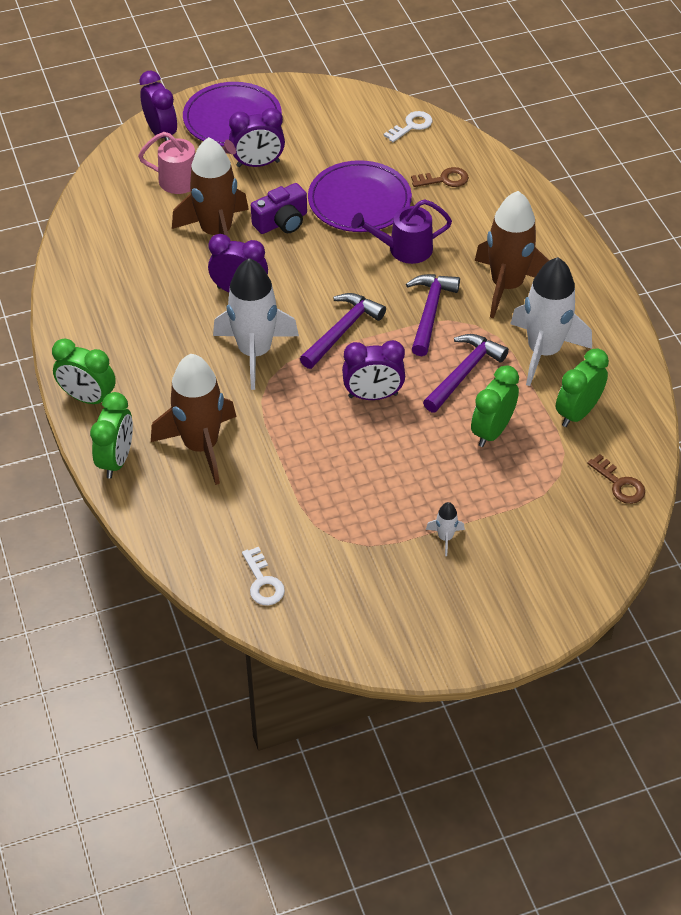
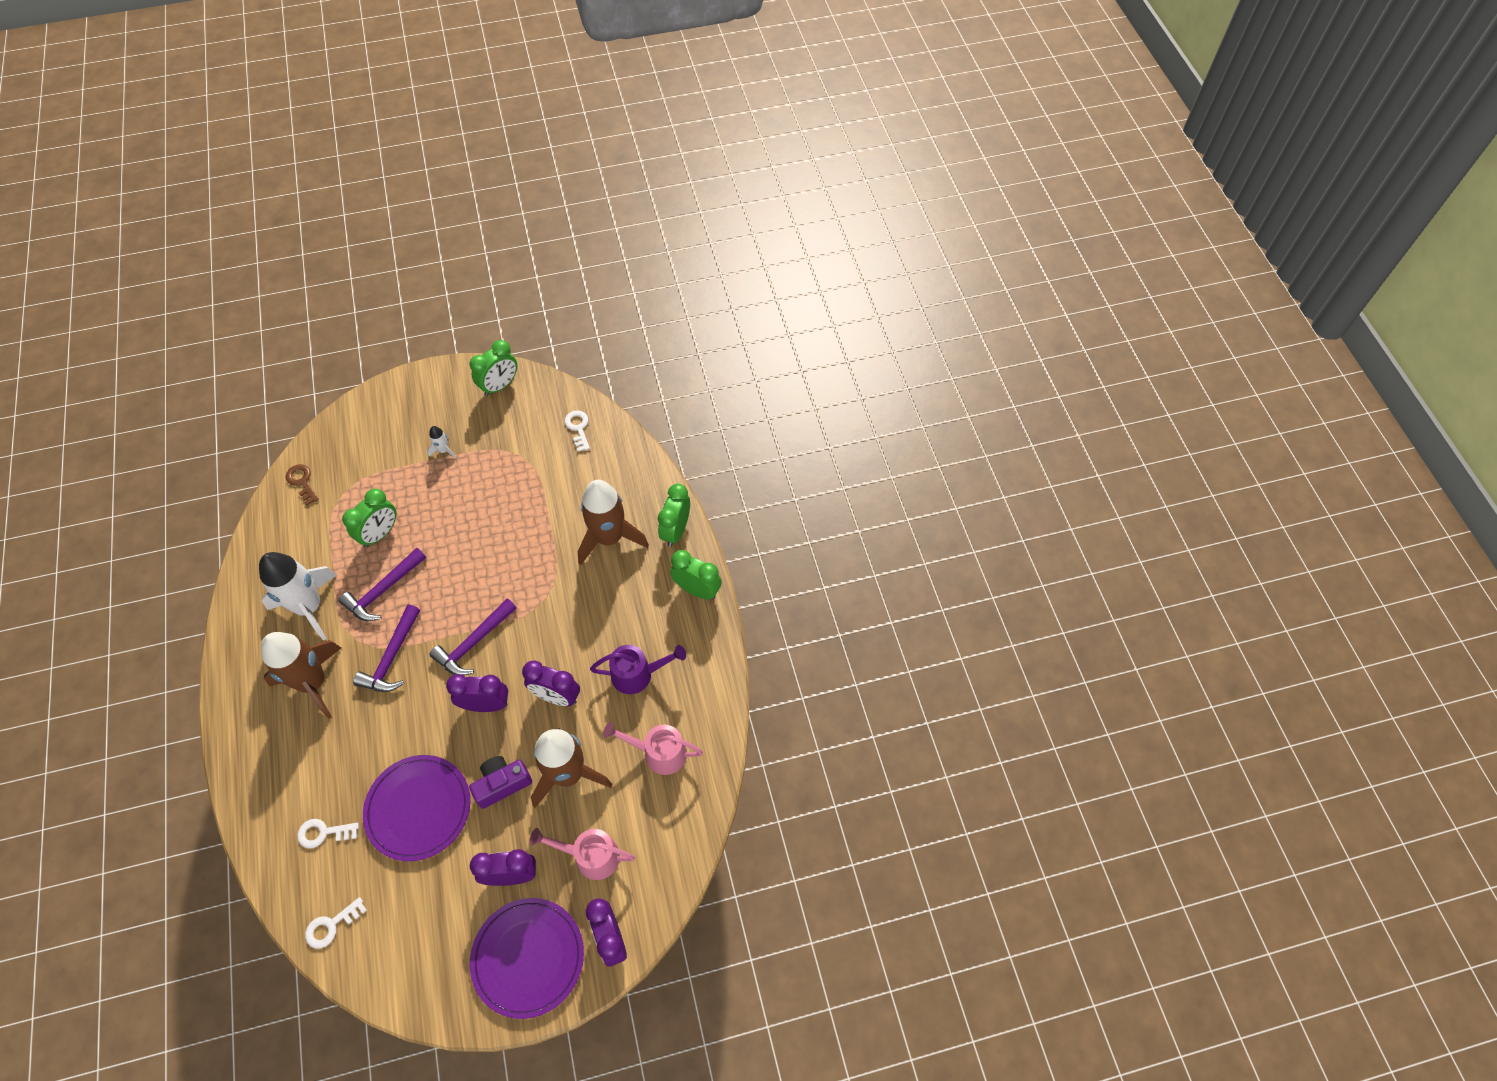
camera: 175 degrees left, 10 degrees up
(126, 254) = (658, 753): none -> pink watering can
(255, 352) = (553, 625): white rocket -> none
(373, 396) = (464, 574): purple clock -> purple clock (486, 704)
(403, 249) = (393, 736): purple watering can -> purple watering can (638, 674)
(444, 179) = (323, 833): brown key -> white key
(577, 413) = (307, 545): green clock -> green clock (500, 386)

